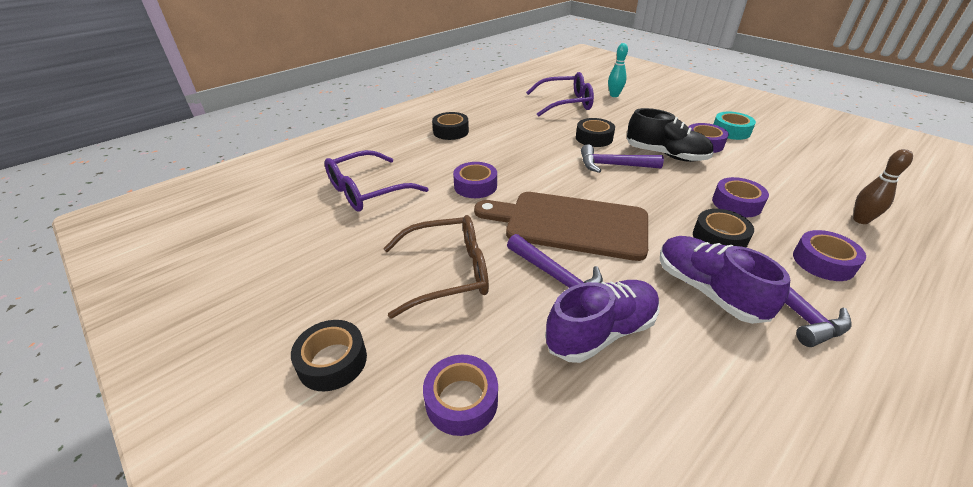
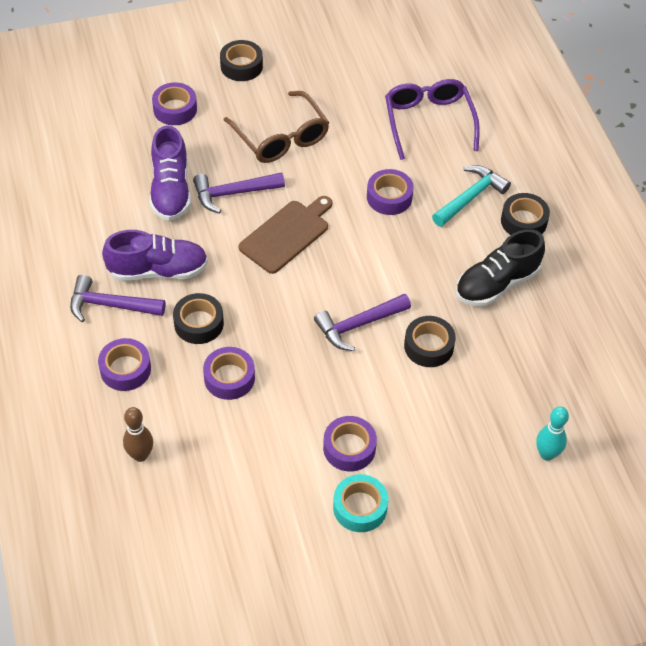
camera: 115 degrees right, 15 degrees up
(444, 153) = (470, 197): none -> turquoise hammer
(447, 273) = (281, 137): brown glasses -> brown glasses turned 45 degrees counterclockwise
(565, 103) = (548, 376): purple glasses -> none
(570, 224) = (287, 234): brown cutting board -> brown cutting board, size x0.66
(613, 165) = (358, 325): purple hammer -> purple hammer turned 150 degrees counterclockwise
(665, 155) = (349, 389): black shoe -> black shoe (497, 284)

